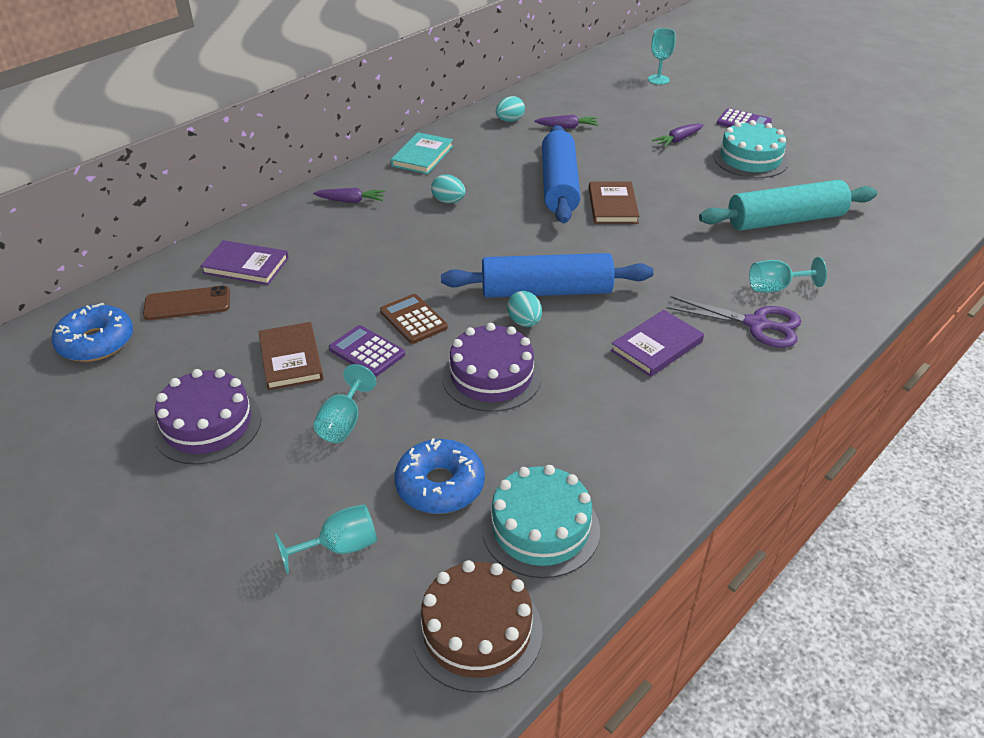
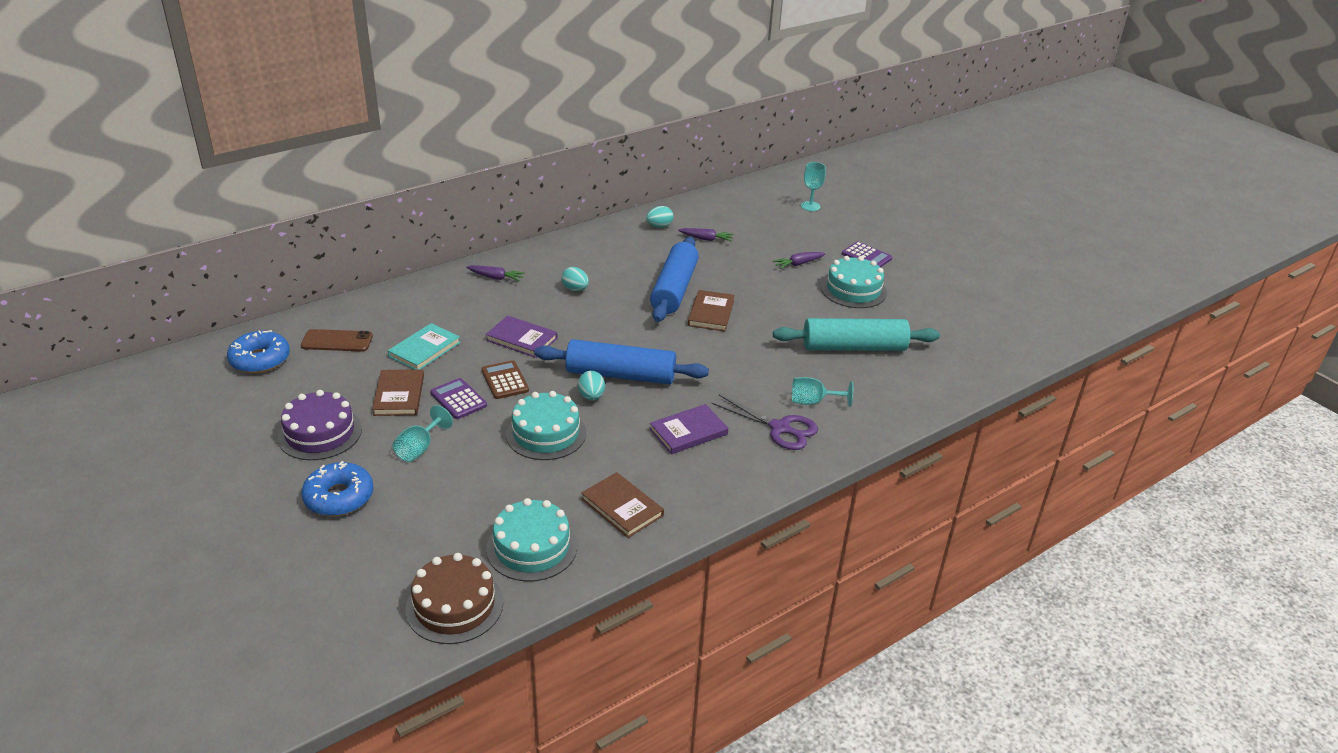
camera: 10 degrees right, 5 degrees down
(246, 265) = (392, 318): purple book -> purple book (521, 339)
(340, 547) = (382, 533): turquoise goblet -> none
(422, 156) = (571, 247): turquoise book -> turquoise book (424, 349)
(440, 485) = (471, 505): blue donut -> blue donut (339, 497)
(491, 376) = (546, 433): purple cake -> turquoise cake
(626, 454) = (622, 507): none -> brown book

